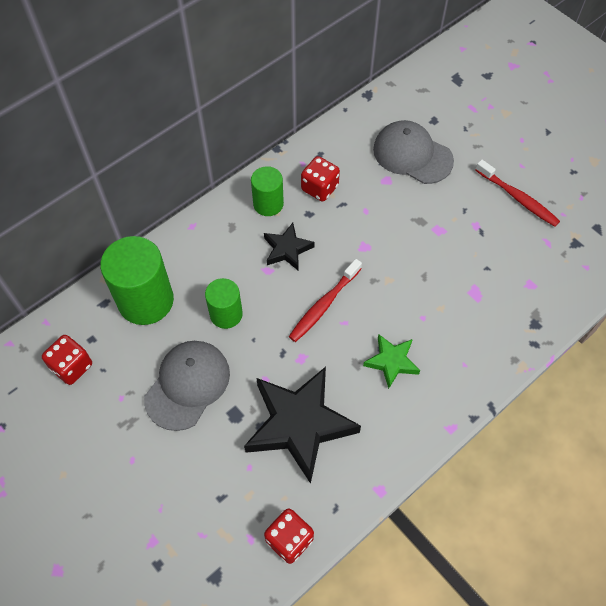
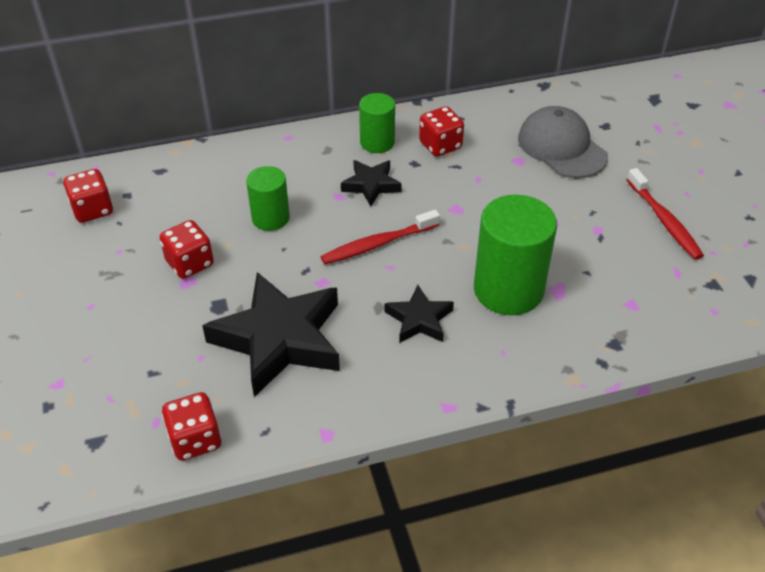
camera: 25 degrees right, 15 degrees down
(146, 300) = (200, 181): green cylinder -> green cylinder (508, 290)
(187, 385) = (190, 263): grey cap -> red dice
(392, 362) = (419, 319): green star -> black star

